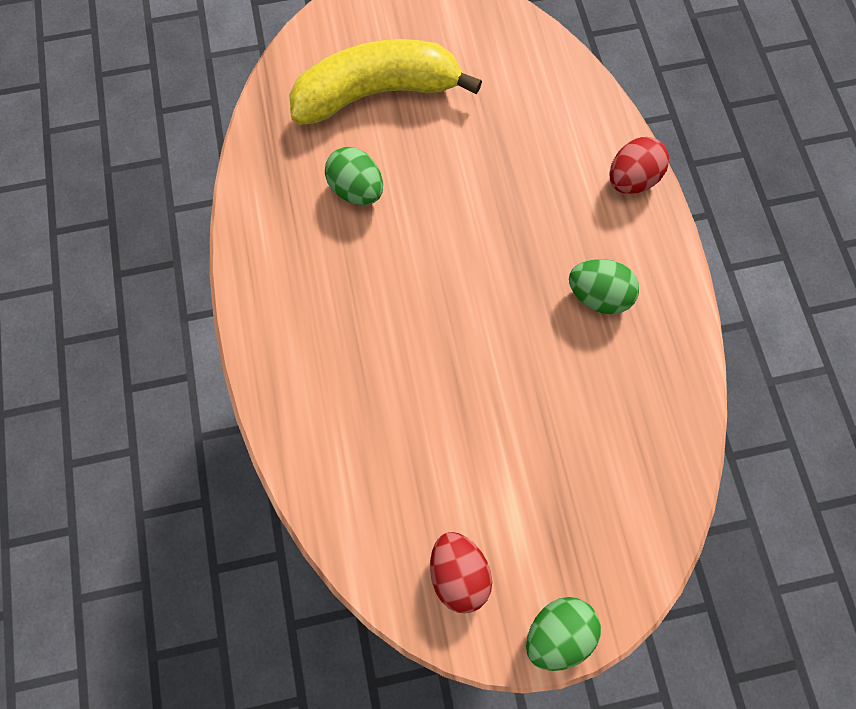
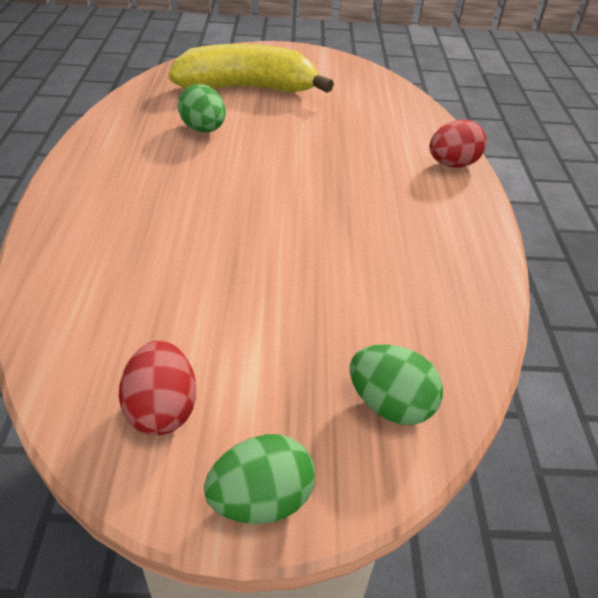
camera: 10 degrees right, 30 degrees down
(597, 295) = (401, 226): green egg -> green egg (390, 405)

